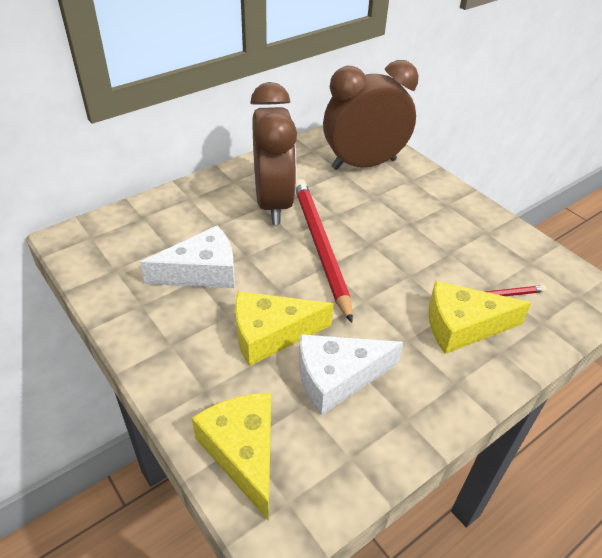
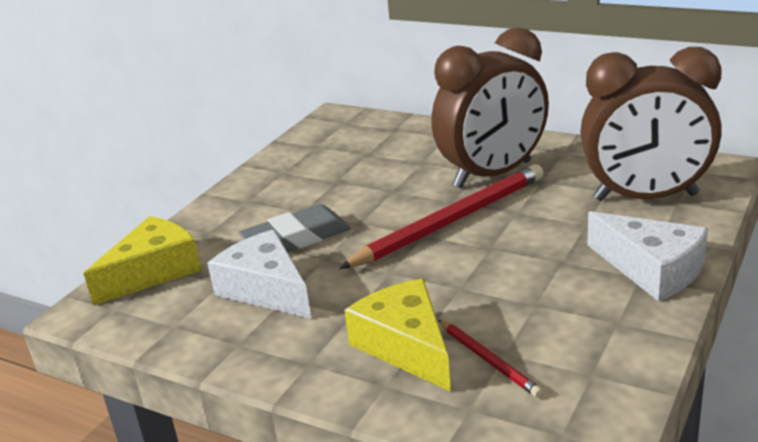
camera: 70 degrees right, 15 degrees down
(202, 272) = (349, 180): white cheese -> white cheese (651, 270)
(271, 334) = (296, 238): yellow cheese -> grey eraser
(364, 164) = (645, 197): brown clock -> brown clock turned 135 degrees clockwise

